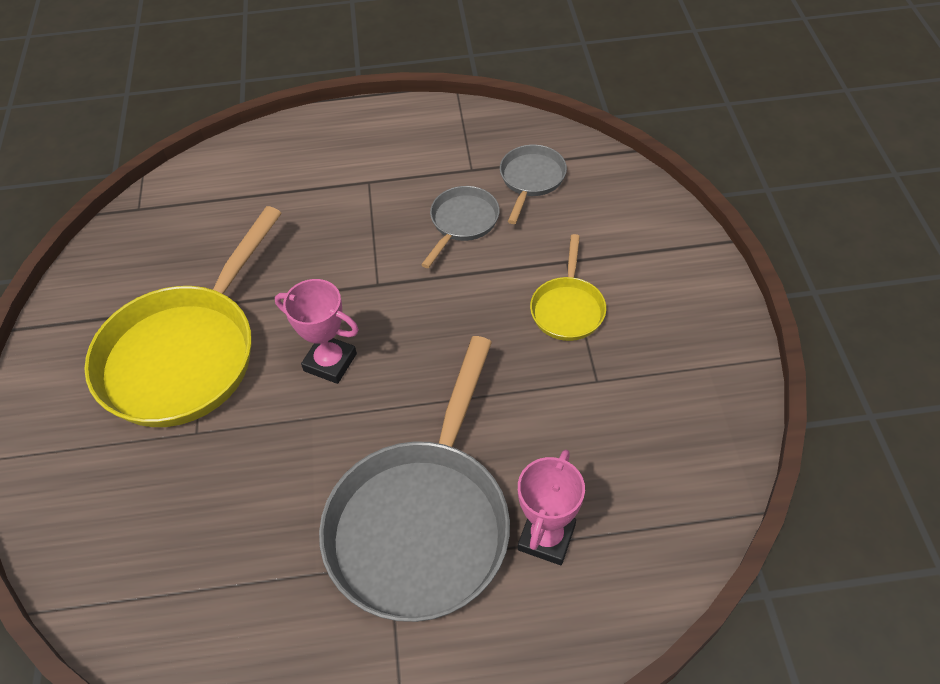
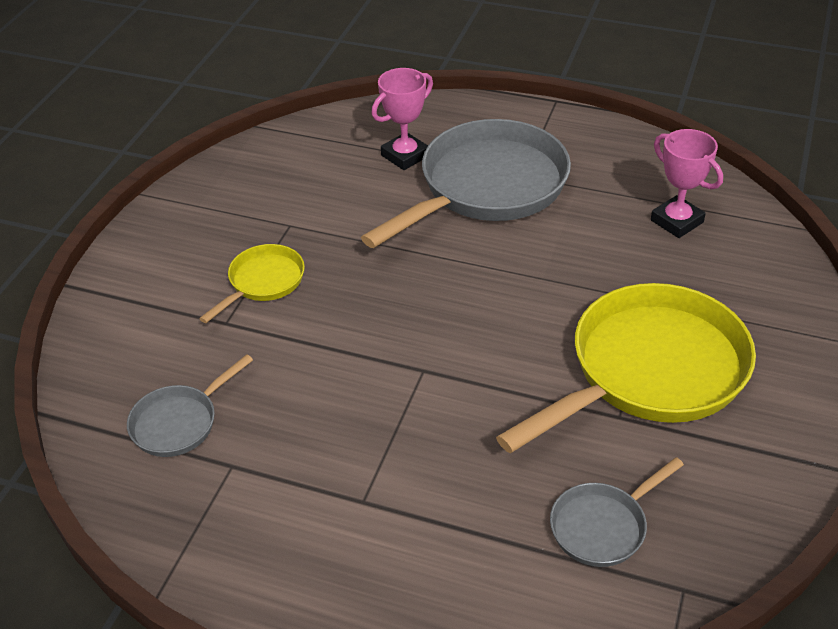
camera: 155 degrees left, 10 degrees down
(330, 362) = (506, 314): pink trophy -> pink trophy (677, 221)
(462, 223) = (293, 401): grey pan -> grey pan (603, 526)

